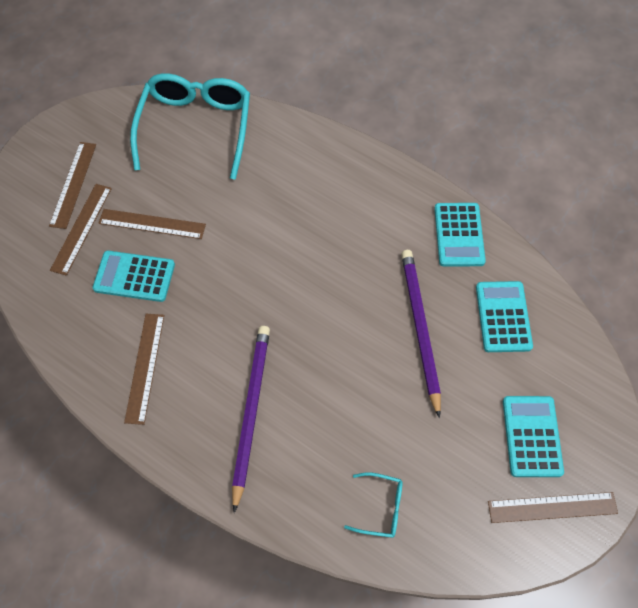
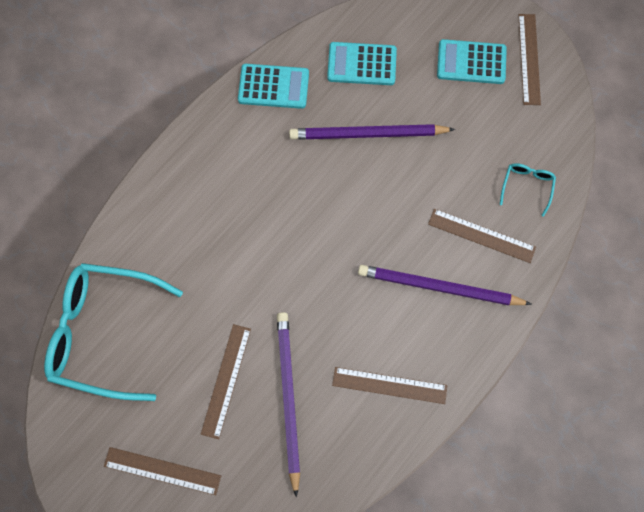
camera: 85 degrees left, 10 degrees up
(81, 228) = (222, 458): brown ruler -> brown ruler (481, 235)
(134, 276) = (288, 398): turquoise calculator -> purple pencil

